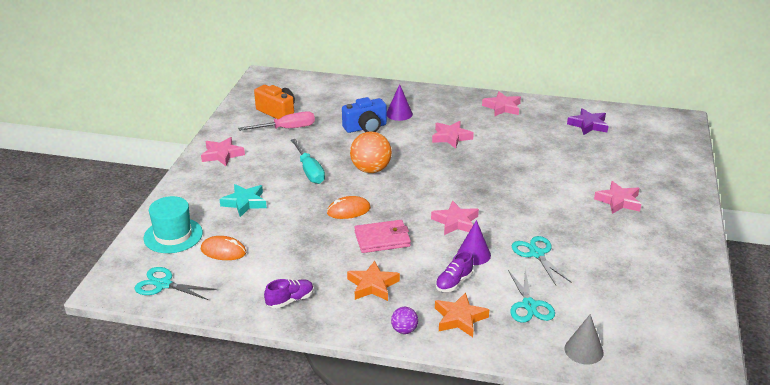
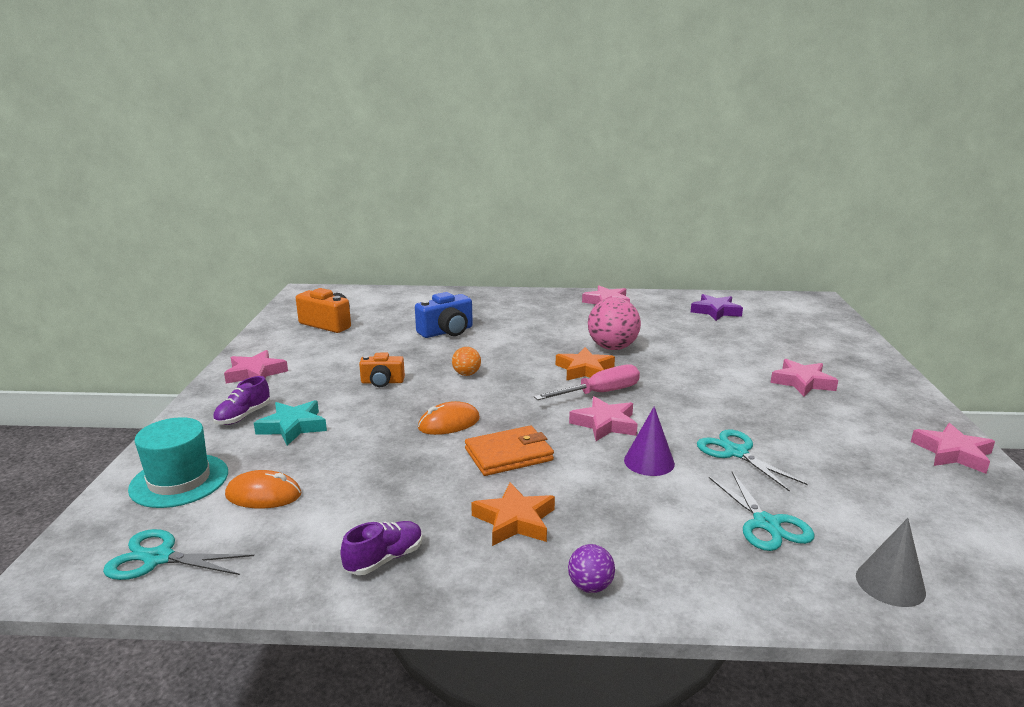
camera: 10 degrees left, 10 degrees down
(287, 129) = (343, 339): pink screwdriver -> pink screwdriver (599, 393)
(309, 171) = (382, 382): turquoise screwdriver -> orange camera
(371, 170) = (466, 374): orange ball -> orange ball, size x0.52
(382, 239) = (509, 454): pink wallet -> orange wallet
(399, 114) = (485, 316): purple cone -> none
(451, 137) = (558, 334): pink star -> pink star (953, 453)
(454, 282) = (638, 503): purple shoe -> purple shoe (243, 416)
(460, 318) = (671, 556): orange star -> orange star (585, 370)
(488, 155) = (612, 347): none -> pink ball

